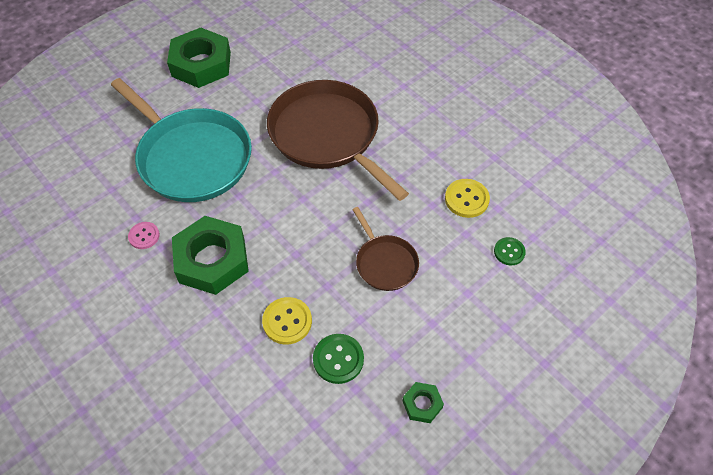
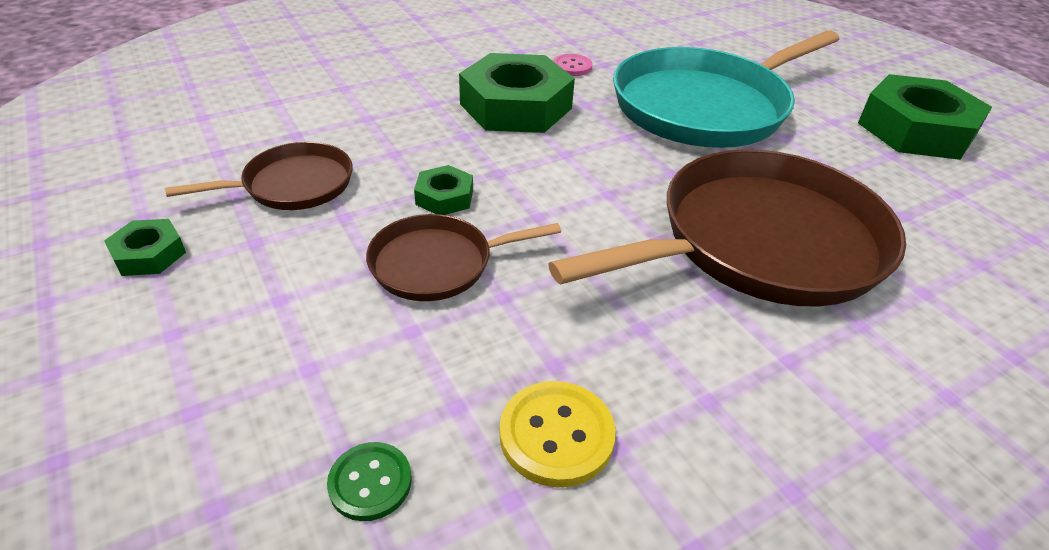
camera: 100 degrees right, 15 degrees down
(287, 321) = (384, 151): yellow button -> none
(328, 275) = (444, 197): none -> green nut
(338, 359) = (293, 185): green button -> brown pan

